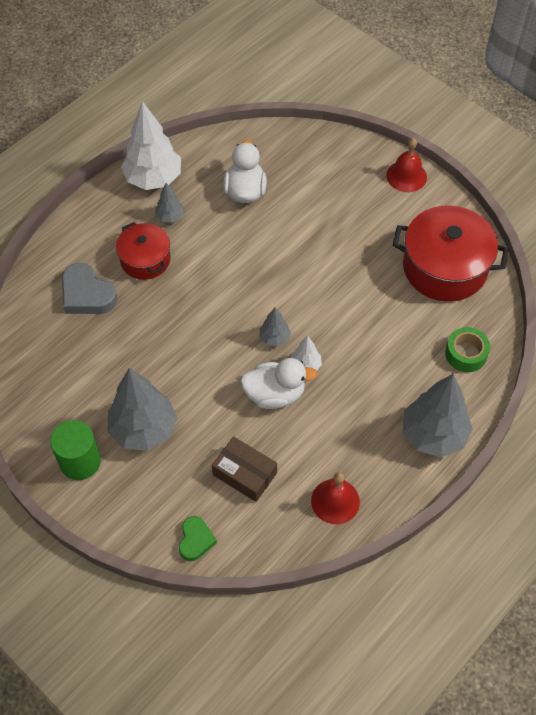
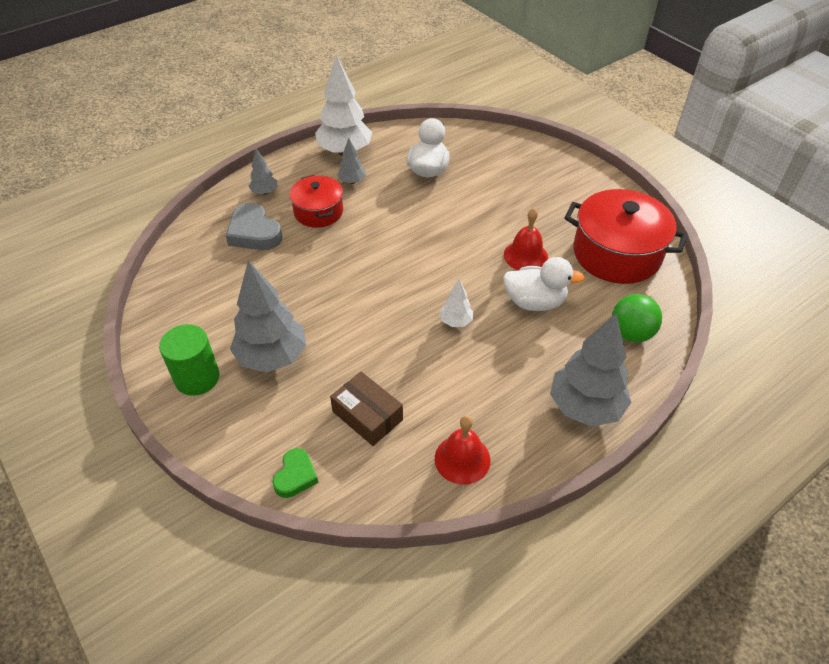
camera: 10 degrees right, 10 degrees down
(274, 338) = (429, 293): grey tree -> grey tree (264, 192)
(275, 394) = (418, 343): white duck -> white duck (534, 302)
(406, 176) = (587, 175): red bell -> red bell (525, 256)
(466, 354) = (630, 333): green tape -> green ball

